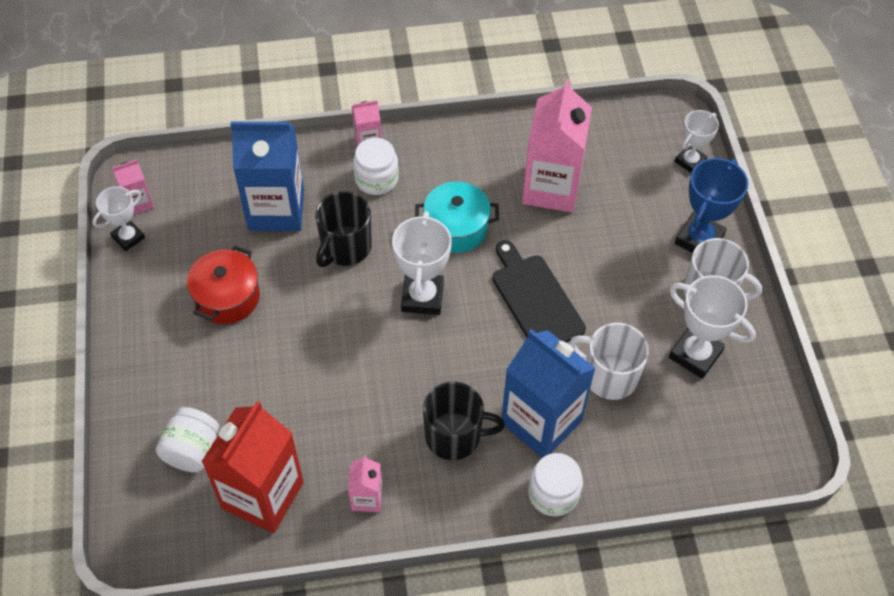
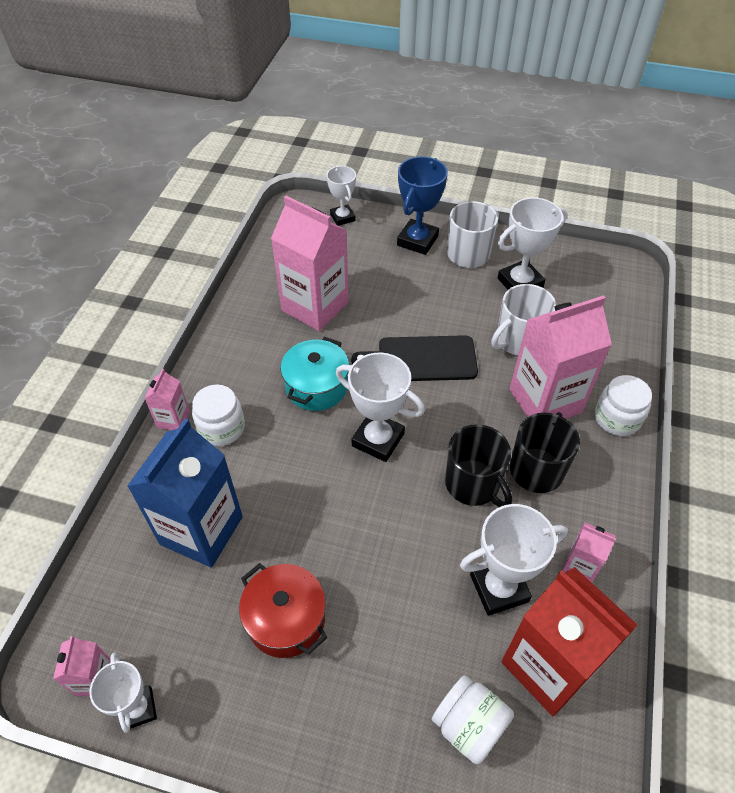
camera: 65 degrees left, 5 degrees down
(317, 438) = (499, 588): none -> white trophy
(345, 247) = (286, 483): black mug -> black mug (473, 484)
(541, 422) = (545, 401): blue carton -> pink carton
(699, 239) = (417, 241): blue trophy -> blue trophy turned 60 degrees clockwise

